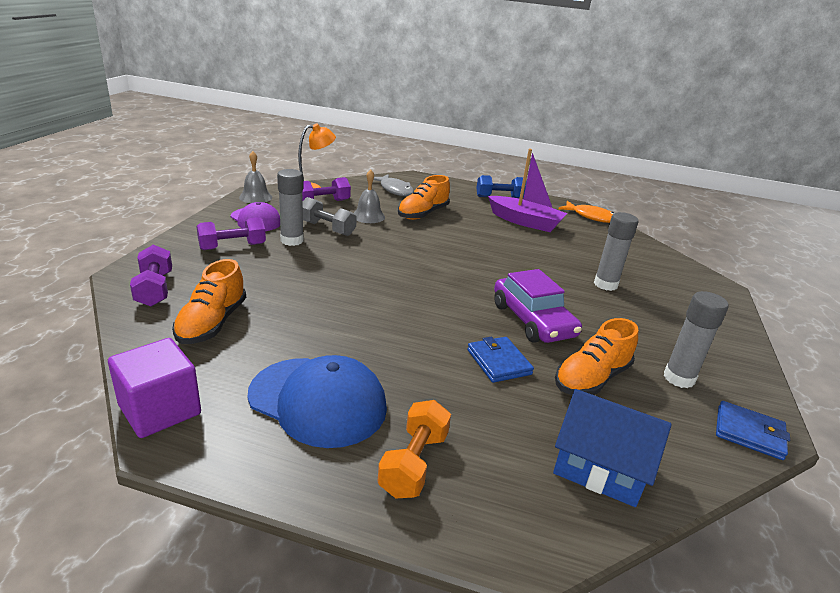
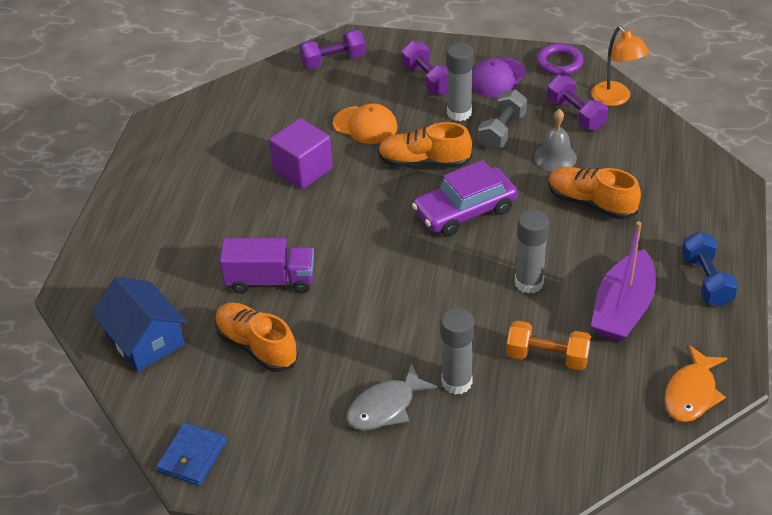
camera: 90 degrees right, 15 degrees up
(160, 410) = (185, 111): purple cube -> purple cube (303, 170)
(212, 323) = (291, 104): orange shoe -> orange shoe (424, 162)
(255, 197) = (559, 63): grey bell -> purple ring
(280, 284) = (365, 125): none -> orange cap
(318, 401) = (202, 179): blue cap -> none
(395, 190) = (661, 169): grey fish -> grey fish (385, 407)
(413, 463) = (143, 236): orange dumbbell -> orange dumbbell (547, 357)
(498, 362) = (270, 280): blue wallet -> purple truck
(533, 320) = (350, 307): purple car -> purple car (465, 211)
(600, 466) = (145, 340): blue house -> blue house turned 60 degrees counterclockwise
(679, 378) = (269, 418): grey glue stick -> grey glue stick (529, 283)

